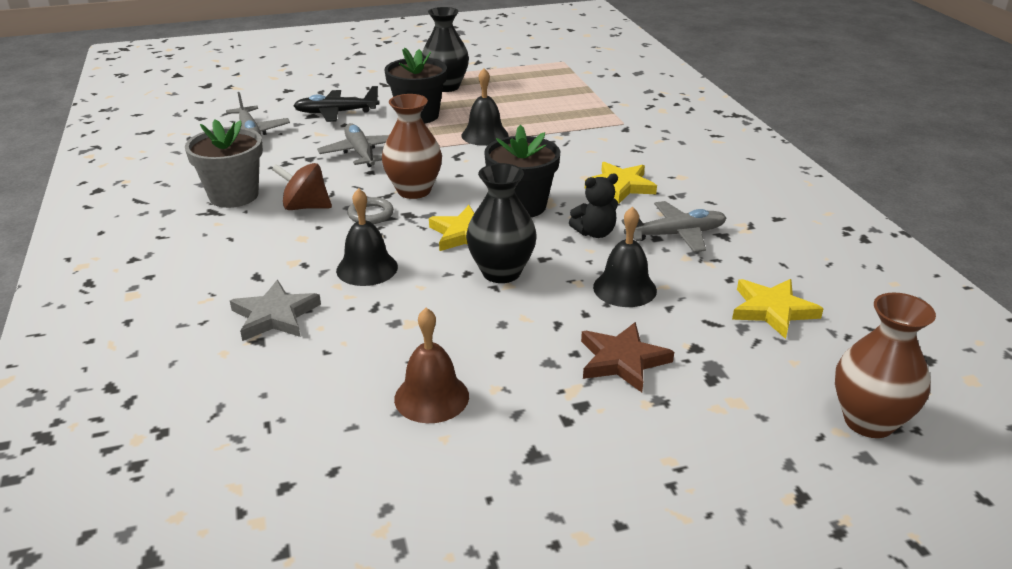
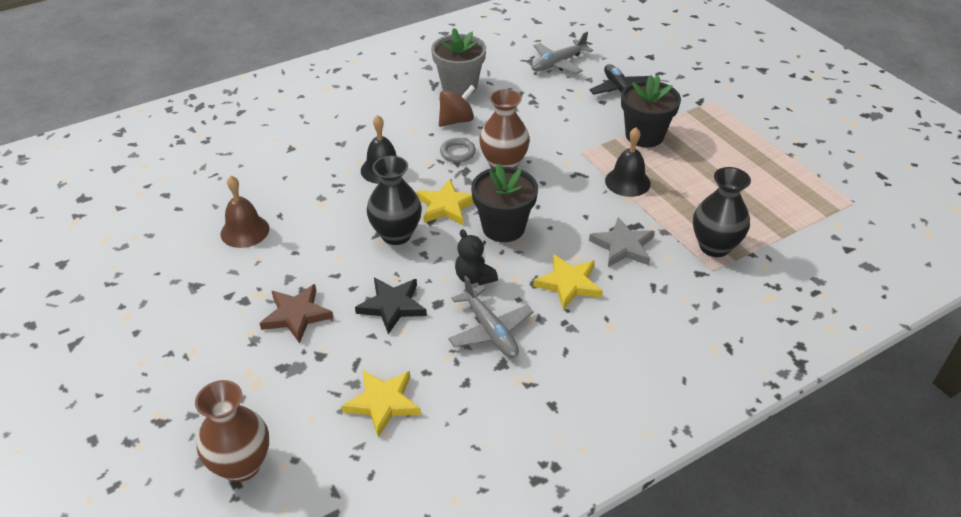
camera: 75 degrees right, 10 degrees up
(275, 315) = (317, 146): grey star -> grey star (623, 246)
(305, 207) = (456, 120): brown spinning top -> brown spinning top turned 60 degrees clockwise
(361, 153) = (554, 123): grey plane -> none
(446, 87) = (720, 137): black vase -> black vase (714, 246)
(624, 288) = (392, 306): black bell -> black star

